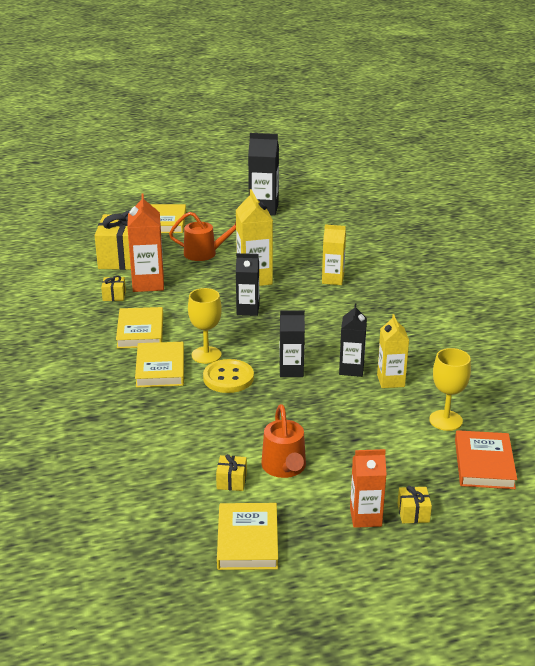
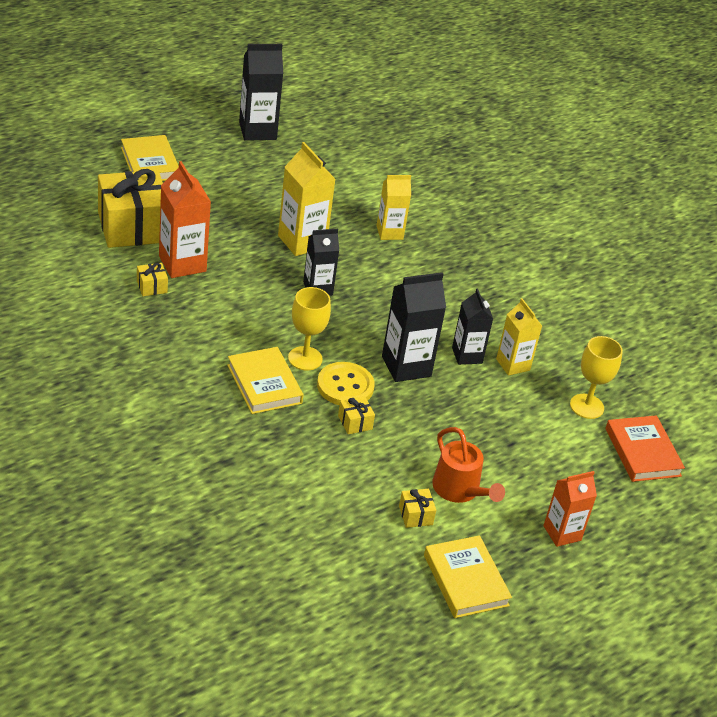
camera: 25 degrees left, 10 degrees up
(140, 331) = (213, 335): yellow book -> none
(205, 253) = (224, 209): orange watering can -> none
(291, 370) = (406, 366): black carton -> black carton, size x1.51
(413, 513) = (602, 520): yellow gift -> yellow gift (355, 422)

